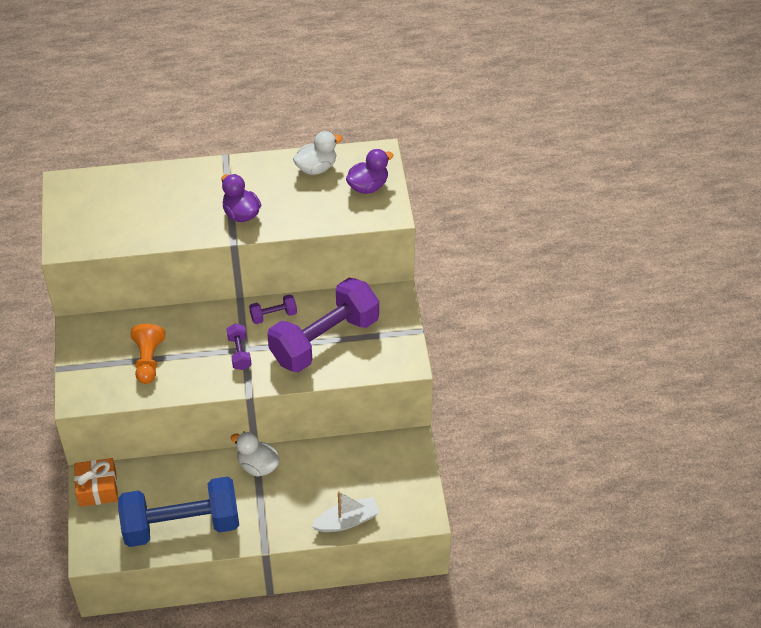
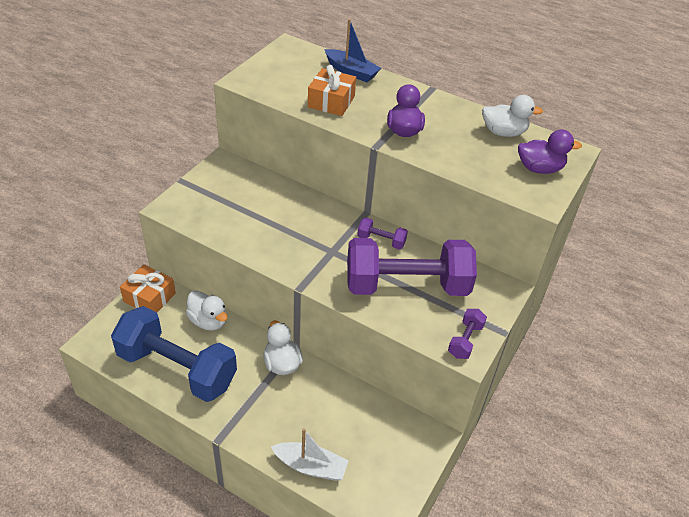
camera: 35 degrees right, 5 degrees down
(144, 179) = (351, 72): none -> blue boat
(148, 360) = (249, 214): orange pawn -> none
(158, 221) = (331, 102): none -> orange gift
(167, 473) = (208, 321): none -> white duck
(239, 353) = (325, 251): purple dumbbell -> purple dumbbell (465, 340)

